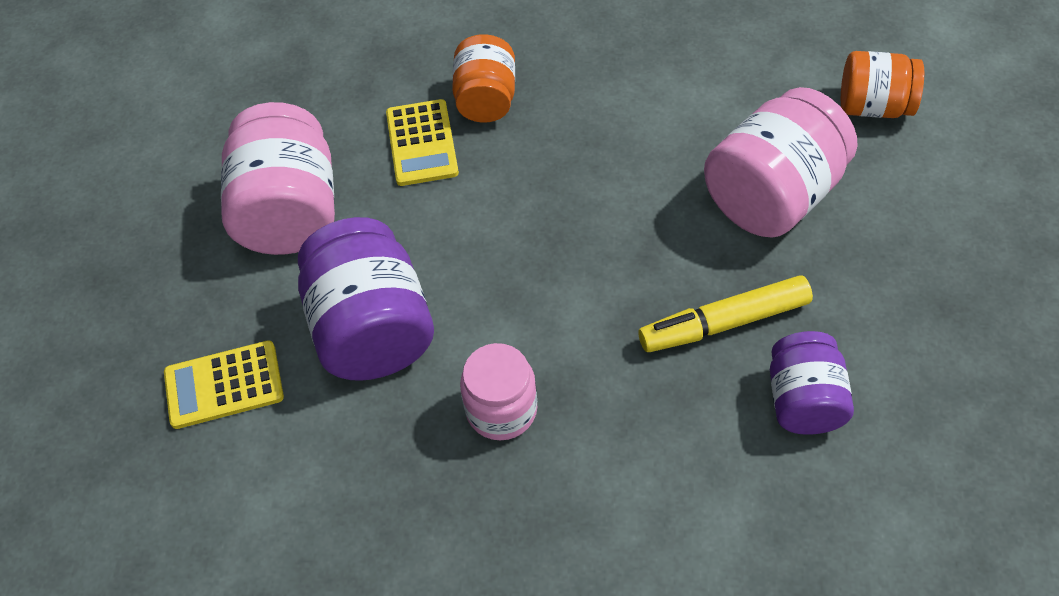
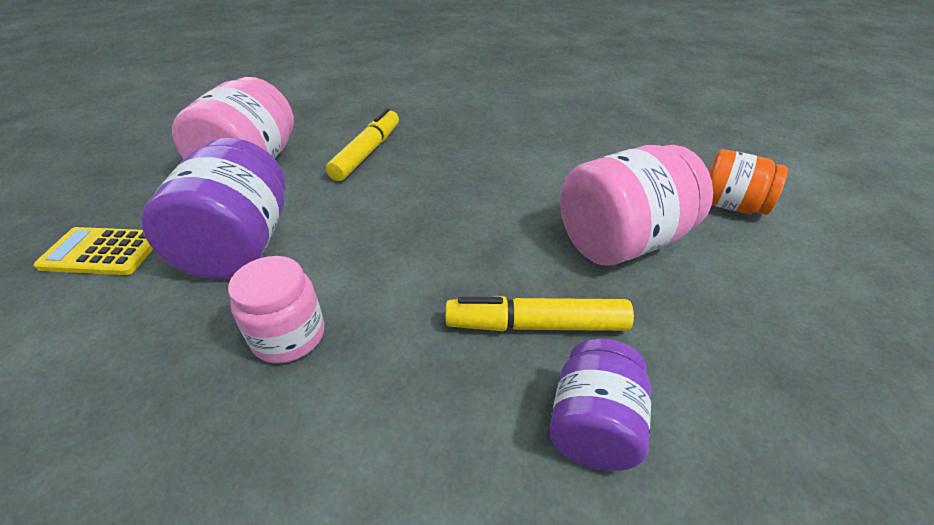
camera: 15 degrees right, 15 degrees down
(421, 143) = (367, 152): yellow calculator -> yellow marker
(486, 99) = (427, 141): orange jar -> none

